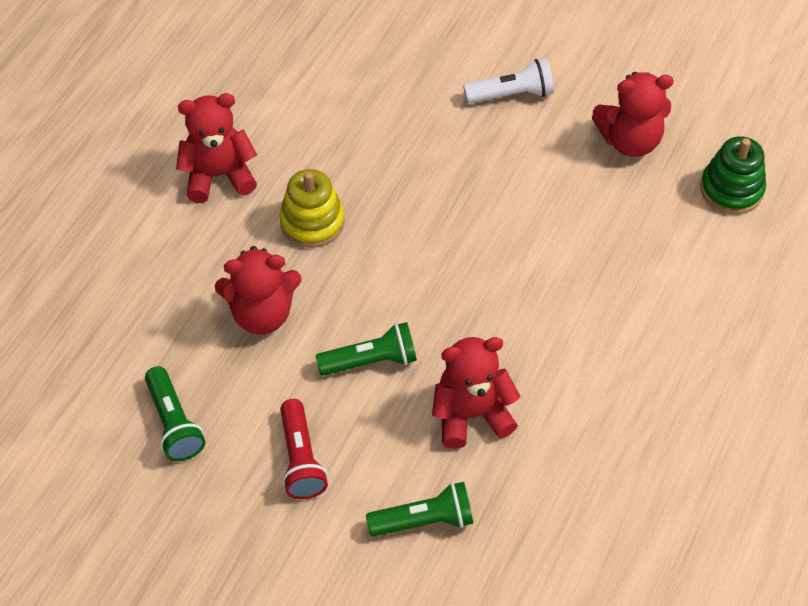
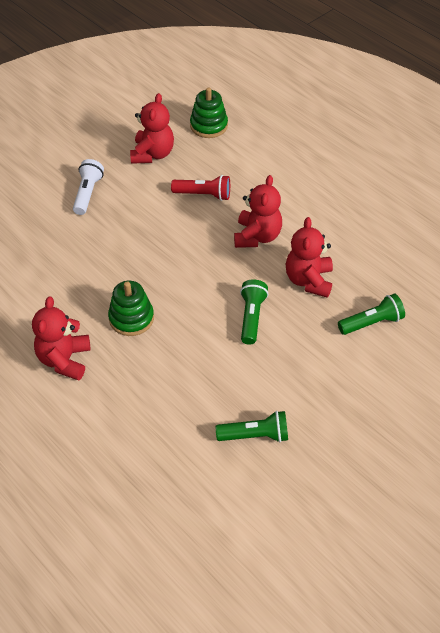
camera: 70 degrees left, 5 degrees down
(262, 313) = (190, 364): red teddy bear -> red teddy bear (257, 236)
(301, 459) = (308, 372): red flashlight -> red flashlight (203, 195)
(312, 222) = (131, 318): yellow stacking toy -> green stacking toy
(424, 520) = (371, 322): green flashlight -> green flashlight turned 60 degrees clockwise

